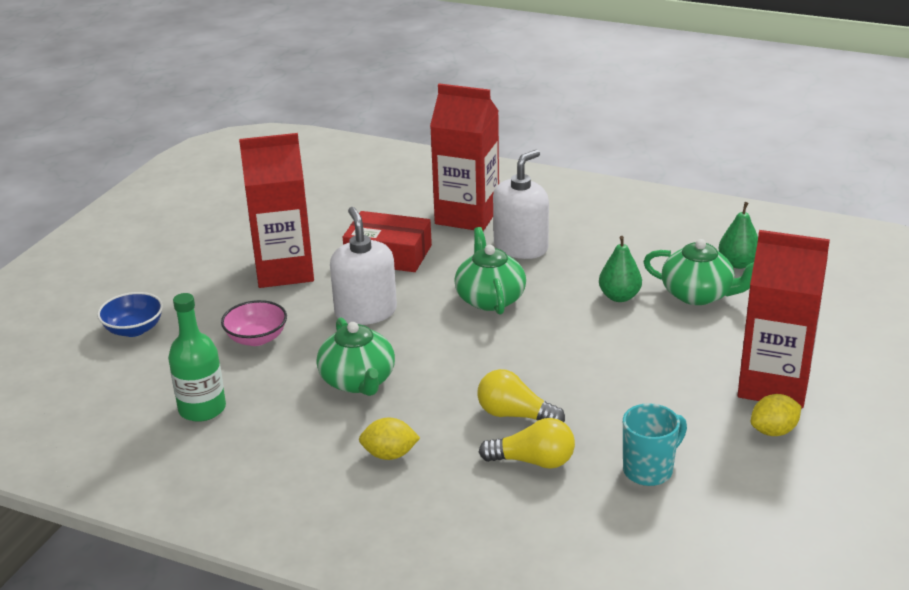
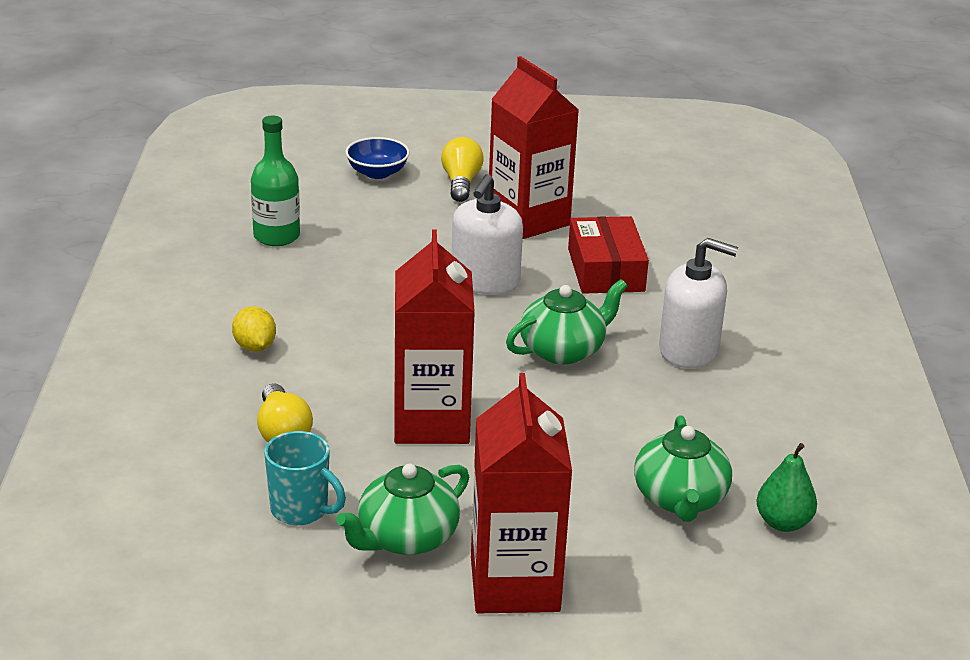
camera: 65 degrees right, 0 degrees up
(256, 338) = (401, 234): pink bowl -> none
(358, 381) = (362, 304): green teapot -> green teapot (406, 538)
(365, 312) = (485, 281): white soap dispenser -> white soap dispenser turned 150 degrees clockwise
(467, 216) = (729, 301): red carton -> red carton (431, 422)
(515, 415) = (355, 407): yellow light bulb -> yellow light bulb (461, 183)
(619, 297) = (631, 438): green pear -> none
(773, 431) = (418, 594): yellow lemon -> none

